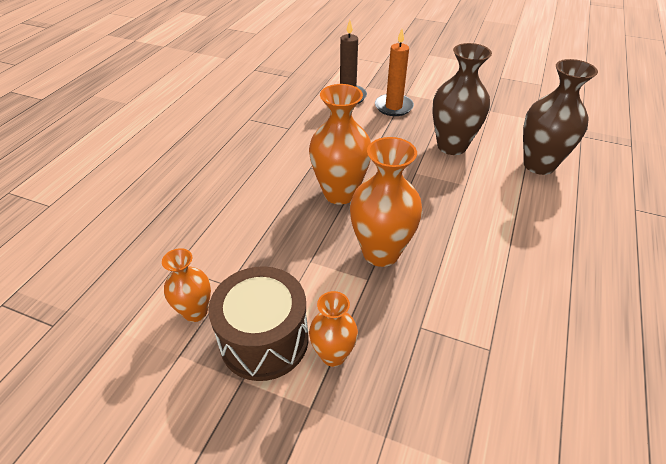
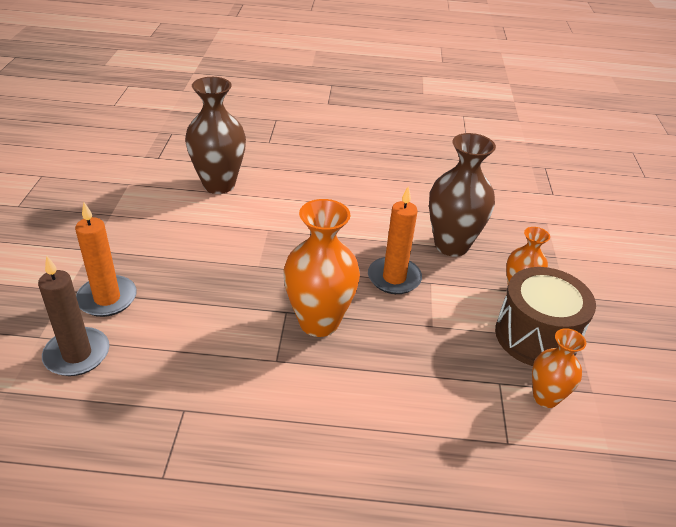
camera: 110 degrees left, 5 degrees down
(381, 252) = (394, 278): orange vase -> orange candle
(451, 146) = (198, 241): brown vase -> brown vase (451, 245)

